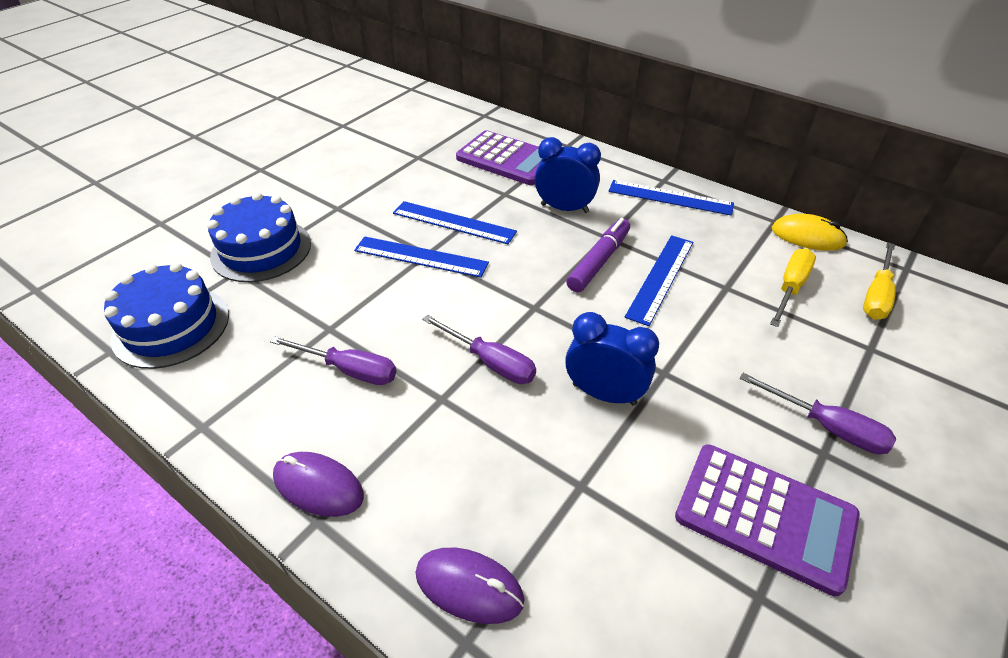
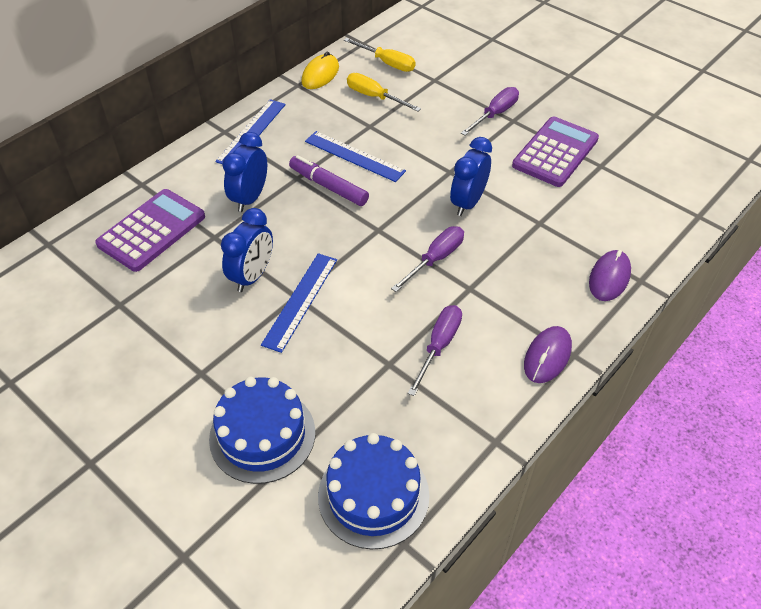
camera: 85 degrees left, 5 degrees up
(453, 222) = (252, 276): blue ruler -> blue clock

